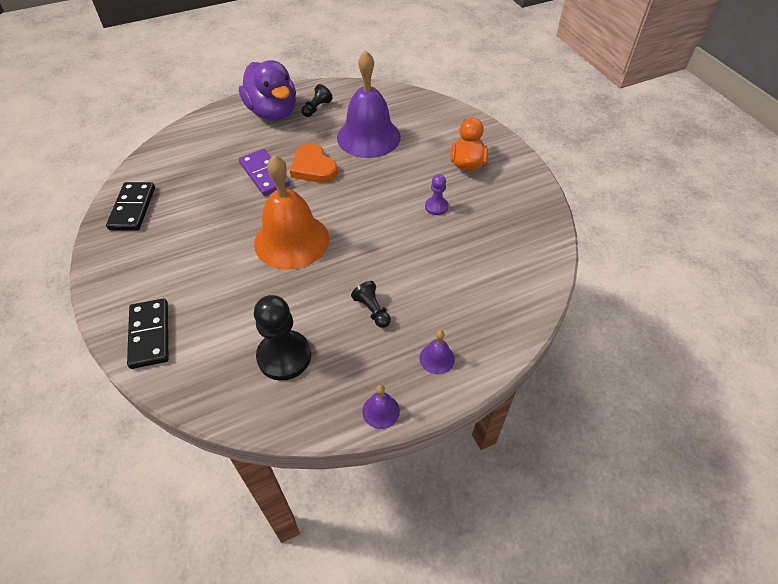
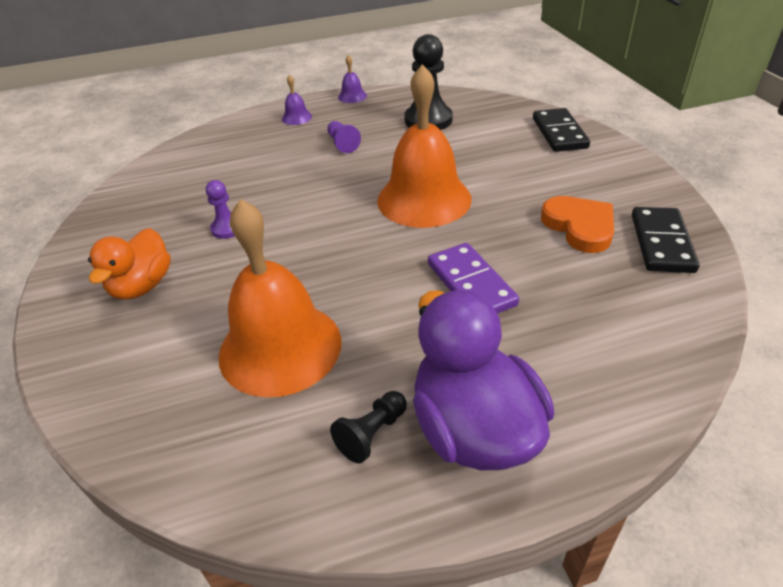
camera: 170 degrees left, 10 degrees down
(313, 167) = (390, 292): orange heart -> orange heart (579, 227)
(368, 137) = (280, 347): purple bell -> orange bell
(372, 310) = (342, 144): black pawn -> purple pawn

